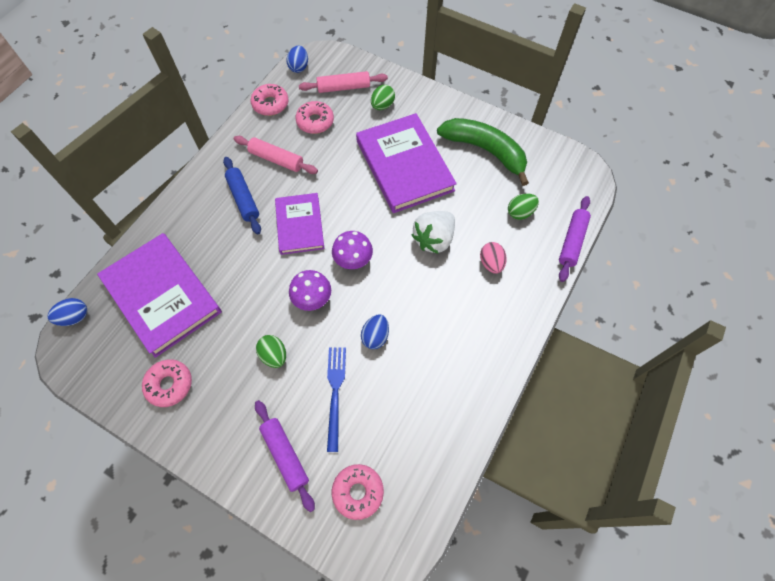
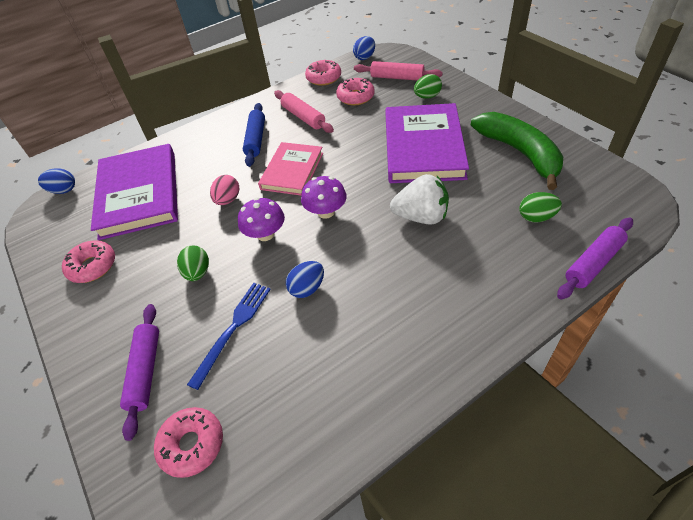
camera: 30 degrees right, 15 degrees down
(299, 225) = (292, 171): purple book -> pink book
(434, 239) = (421, 217): white strawberry -> white strawberry turned 150 degrees counterclockwise
(491, 263) = (477, 257): pink egg -> pink egg (228, 200)

